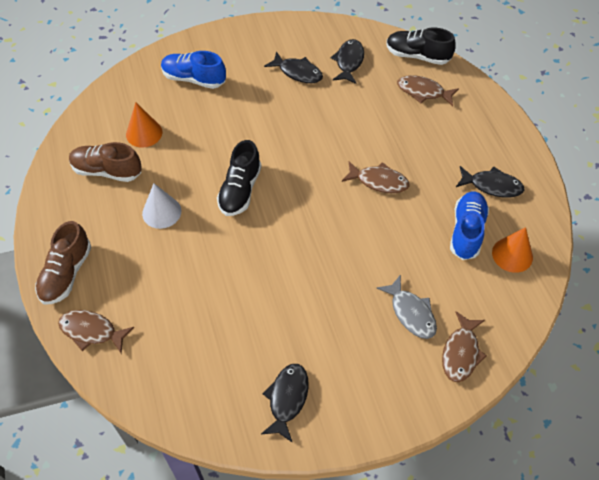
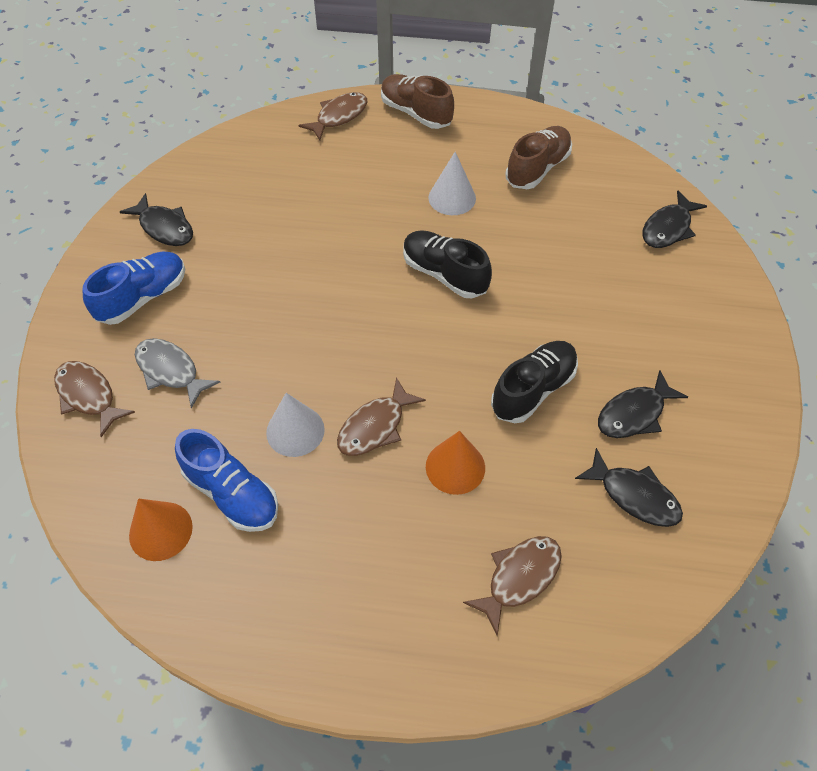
camera: 115 degrees right, 0 degrees up
(144, 133) = (583, 213): orange cone -> orange cone (455, 467)
(194, 79) = (665, 287): blue shoe -> blue shoe (143, 297)
(407, 219) = (295, 431): none -> white cone
(411, 313) = (170, 371): grey fish -> grey fish turned 45 degrees clockwise
(417, 56) = (611, 615): black shoe -> black shoe (533, 390)
(492, 186) = (282, 574): black fish -> black fish (668, 228)

